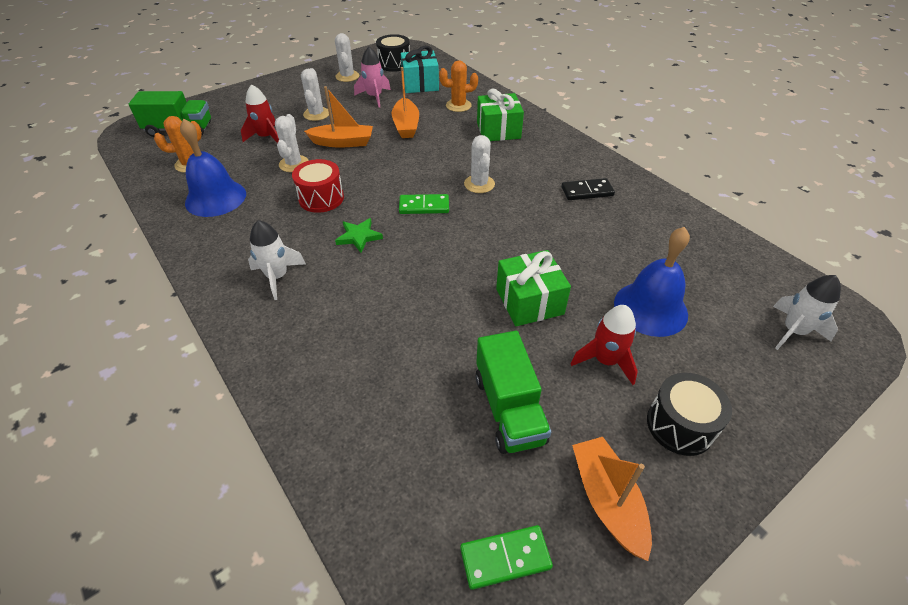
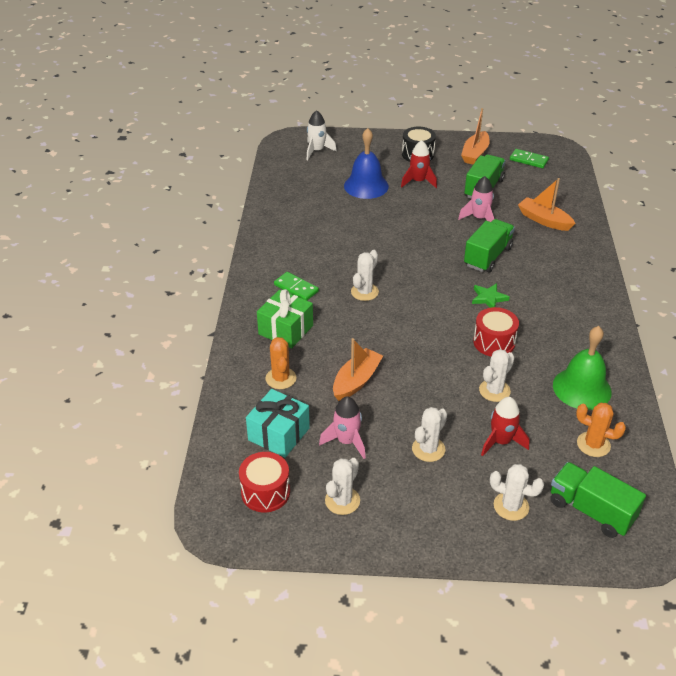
camera: 140 degrees left, 5 degrees down
(215, 198) = (582, 388): blue bell -> green bell
(238, 111) = (511, 506): none -> white cactus
(277, 277) = (562, 298): white rocket -> none
(343, 142) = (432, 392): orange boat -> orange boat (544, 220)
(394, 64) = (265, 492): black drum -> red drum
(400, 286) = (488, 256): none -> green truck
(424, 206) = (423, 296): green domino -> green domino (296, 288)
(458, 105) = (281, 378): orange cactus -> orange cactus turned 45 degrees clockwise
(461, 341) = (479, 218): none -> pink rocket
(529, 301) = (423, 216): green gift -> none
(587, 191) = (300, 249): black domino -> none

